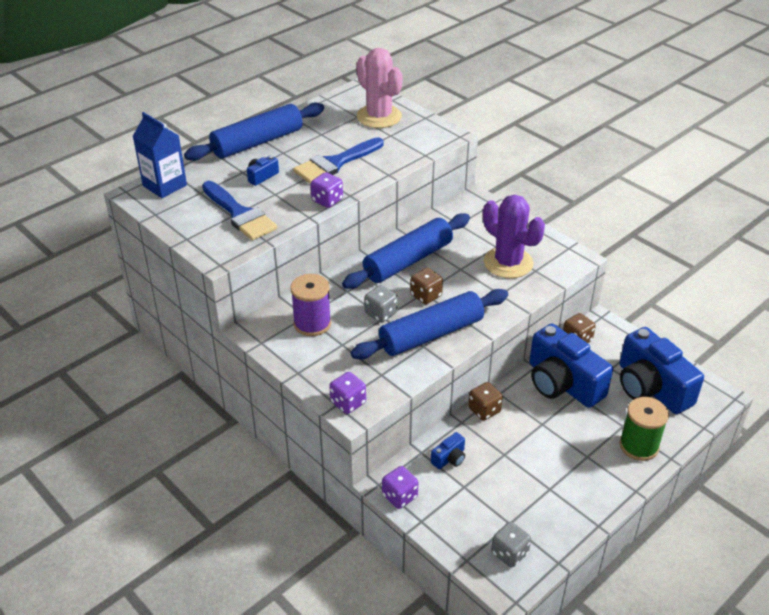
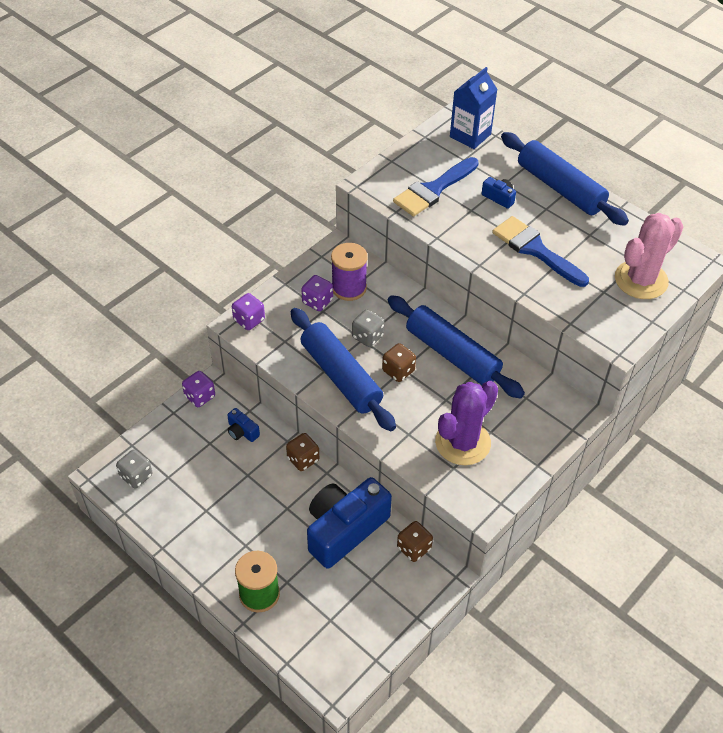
camera: 85 degrees right, 10 degrees up
(327, 200) = (467, 248): purple dice -> purple dice (317, 301)
(651, 387) = (344, 616): blue camera -> none

